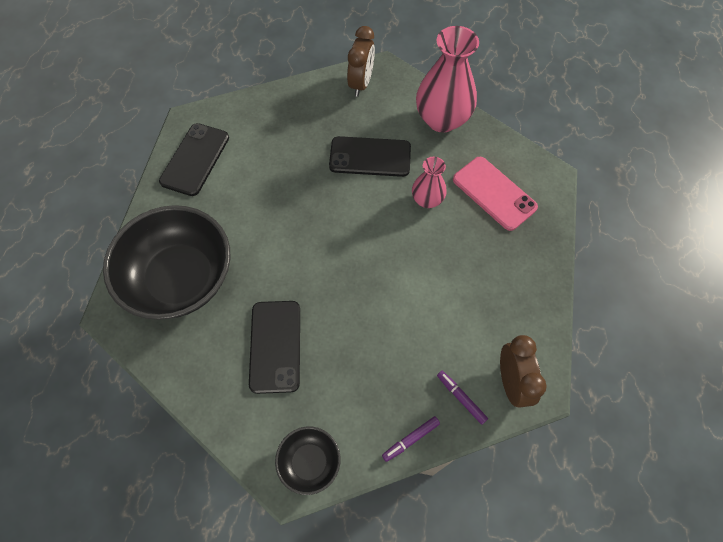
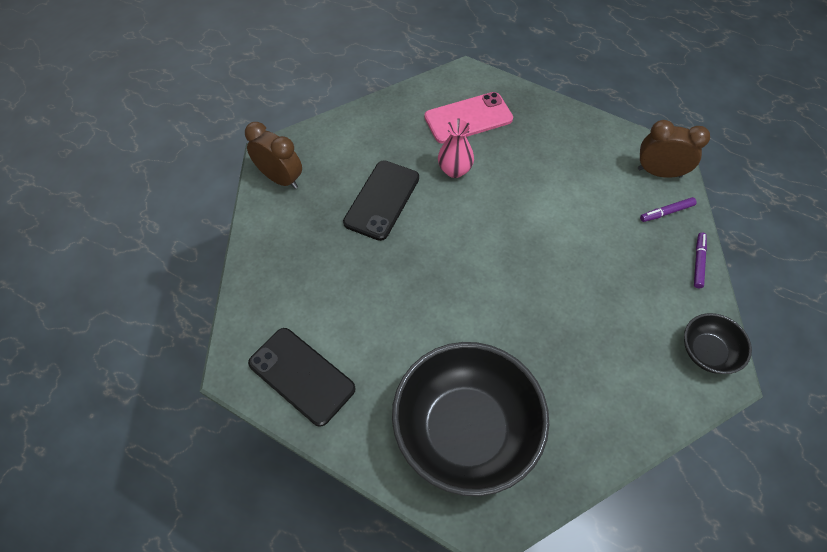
camera: 70 degrees left, 5 degrees down
(275, 346) = (578, 350): black phone -> none
(410, 439) = (698, 262): purple marker -> purple marker turned 150 degrees counterclockwise
(442, 119) = (364, 127): pink vase -> none

